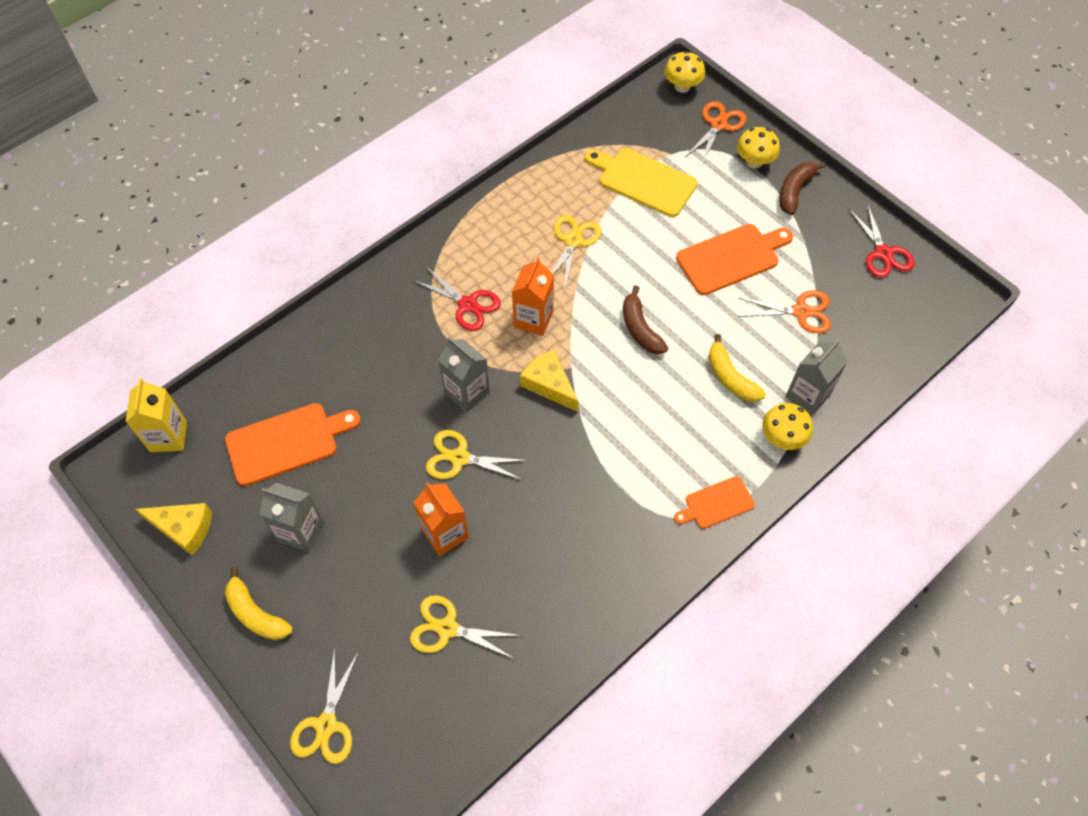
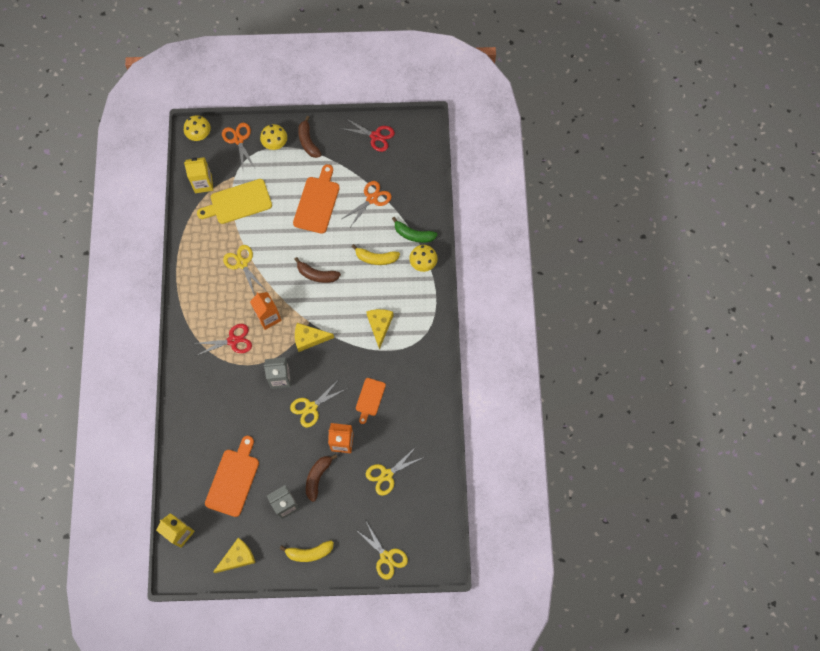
camera: 50 degrees left, 10 degrees up
(371, 541) = (318, 477): none -> brown banana
(629, 132) = (203, 183): none -> yellow carton
(646, 453) = (379, 326): none -> yellow cheese
(716, 503) = (428, 317): orange cutting board -> orange cutting board (370, 398)
(807, 396) = (413, 234): grey carton -> green banana

